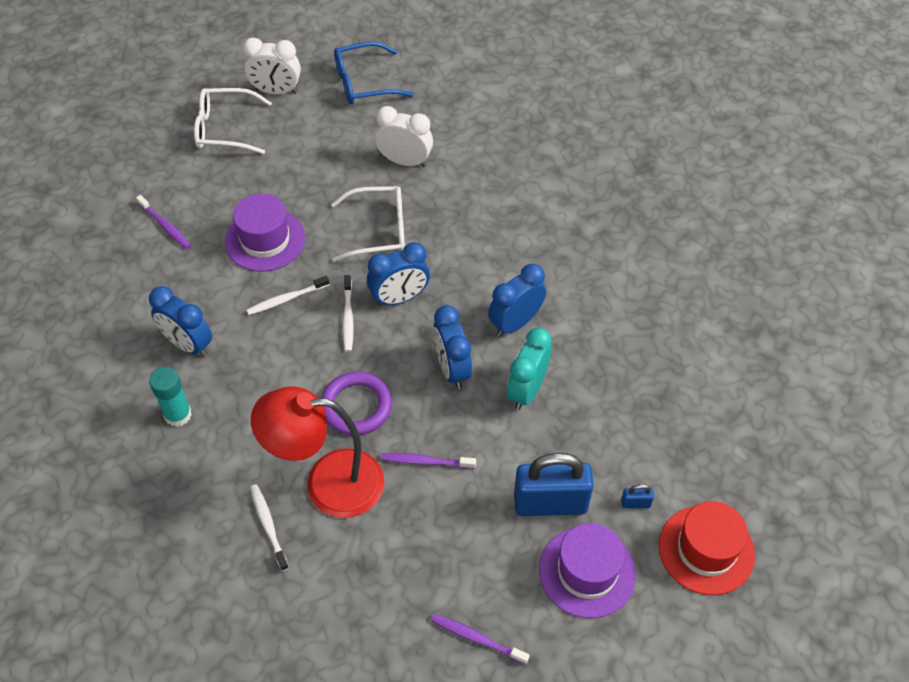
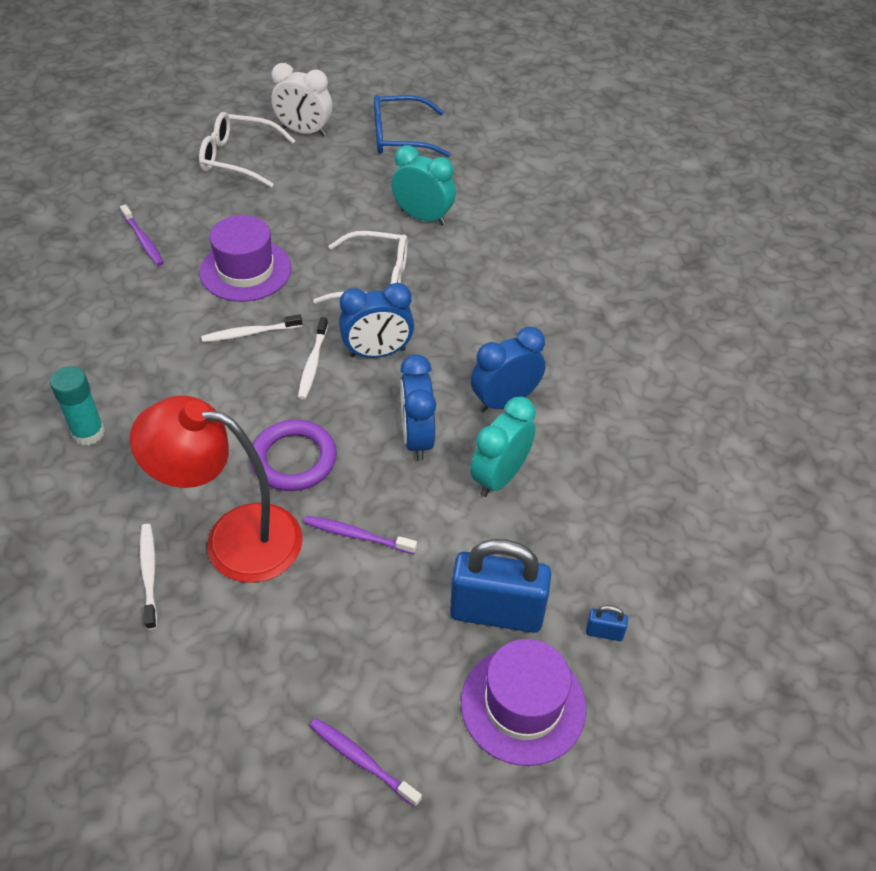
camera: 10 degrees right, 5 degrees down
(188, 344) = (126, 361): blue clock -> none
(405, 161) = (423, 217): white clock -> turquoise clock
(706, 550) = (684, 707): red hat -> none

